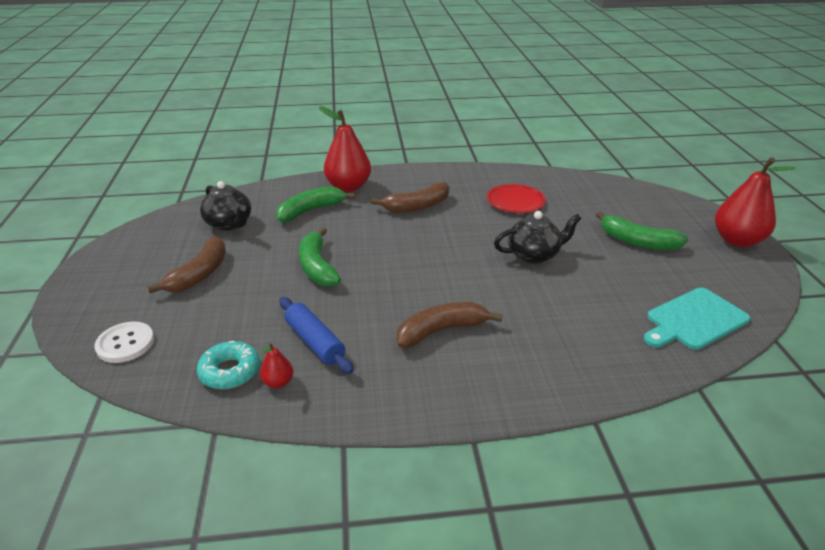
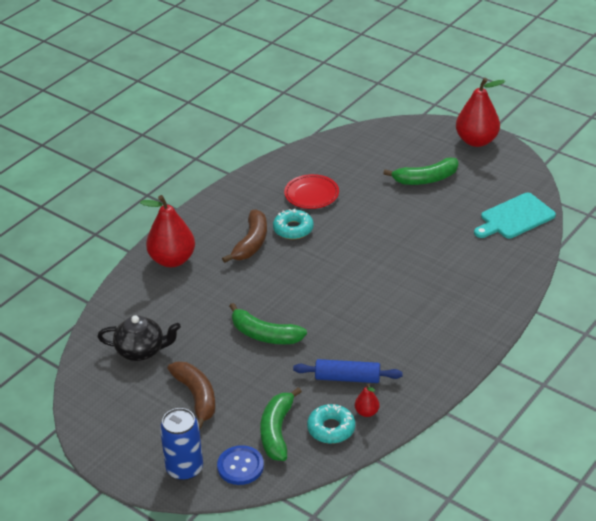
camera: 45 degrees left, 5 degrees up
(98, 314) = (184, 469): none -> blue can
(125, 343) = (240, 466): white button -> blue button
(311, 211) = (182, 299): green banana -> green banana (277, 431)
(441, 331) = (403, 319): brown banana -> none
(463, 214) = (293, 229): none -> turquoise donut
(534, 255) = (381, 231): black teapot -> none
(694, 320) = (515, 217): turquoise cutting board -> turquoise cutting board turned 45 degrees clockwise

